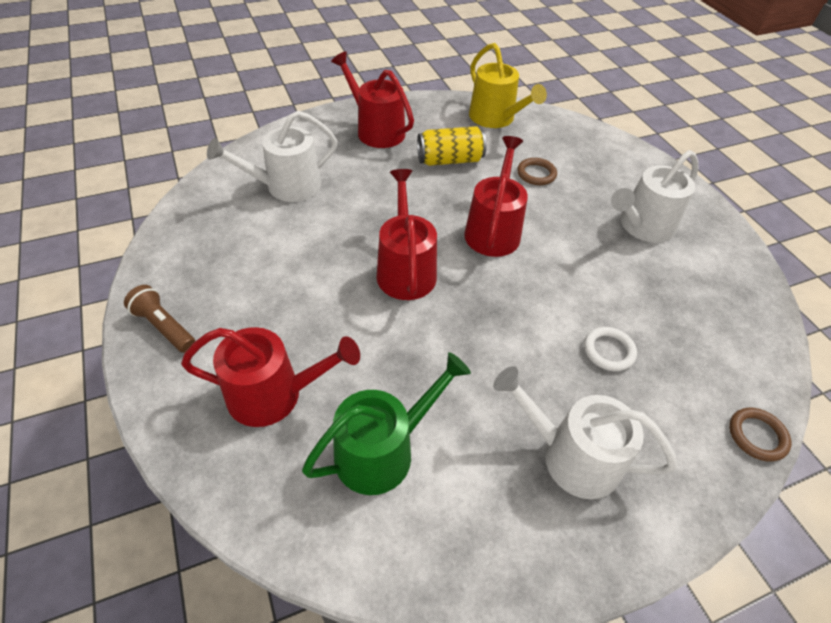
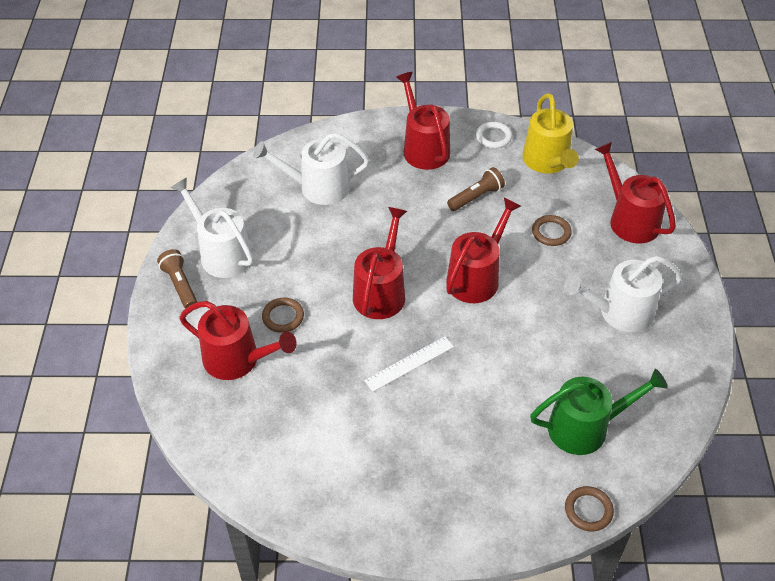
camera: 25 degrees right, 0 degrees up
(308, 327) = (283, 317): none -> brown ring
(382, 451) = (295, 423): green watering can -> green watering can (585, 427)
(449, 160) = (476, 197): yellow can -> brown flashlight
(476, 336) = (409, 363): none -> white ruler
(571, 456) = (429, 473): white watering can -> white watering can (221, 253)
(595, 148) = (630, 220): none -> red watering can
(608, 351) = (511, 409): white ring -> white ring (493, 137)

